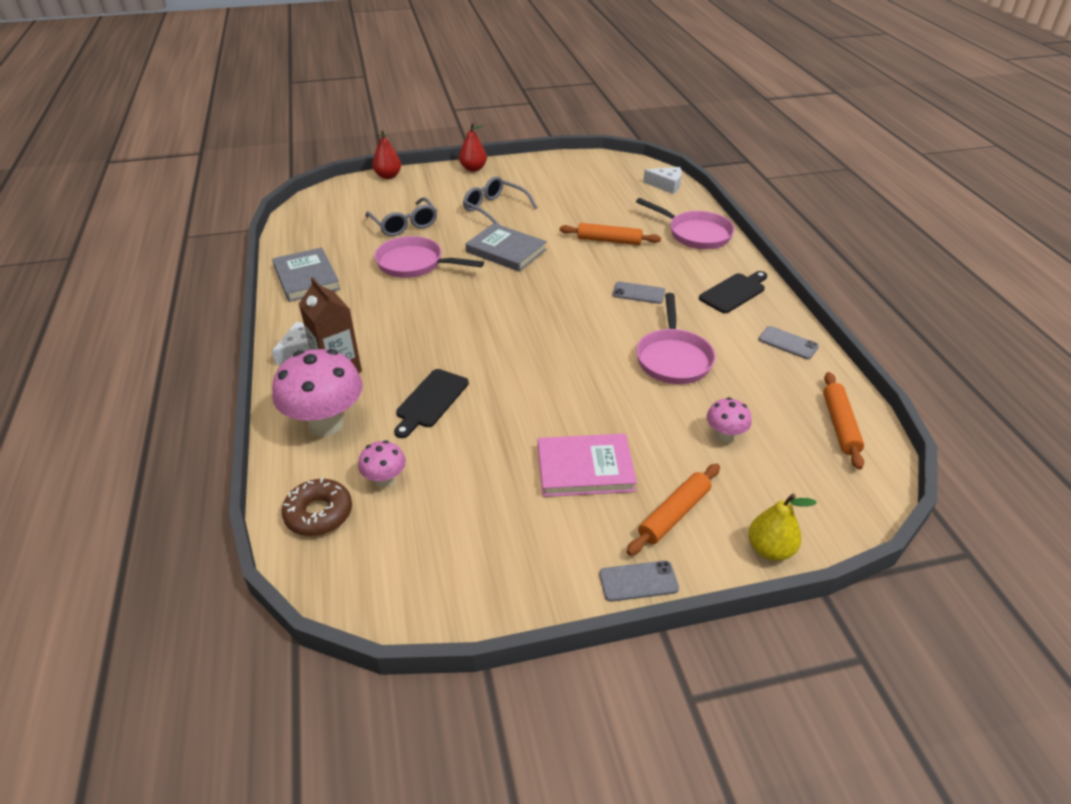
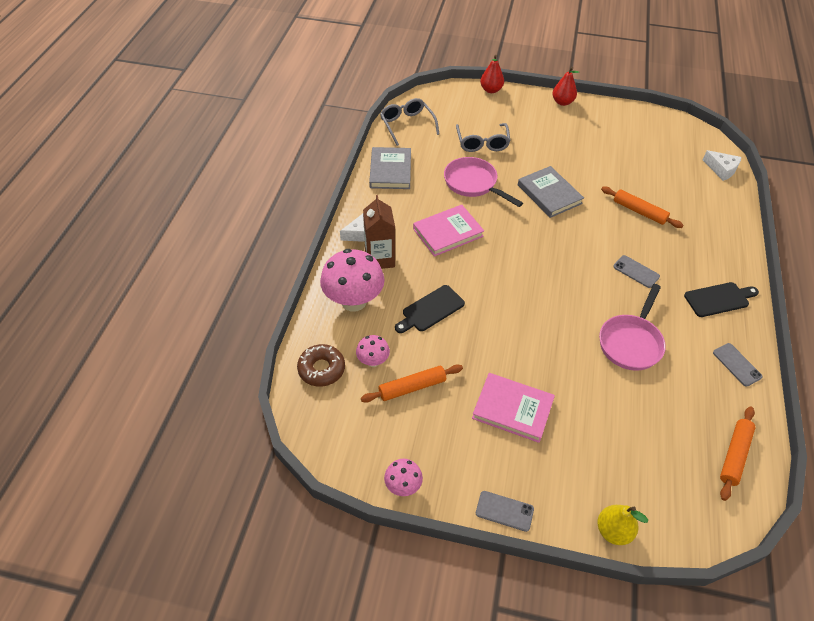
camera: 25 degrees right, 10 degrees up
(409, 318) = (448, 232): none -> pink book
(494, 209) = (560, 149): grey glasses -> grey glasses (407, 125)
(674, 514) = (557, 473): orange rolling pin -> orange rolling pin (412, 387)
(695, 234) = (719, 229): pink pan -> none
(725, 436) = (633, 426): pink mushroom -> pink mushroom (403, 486)

